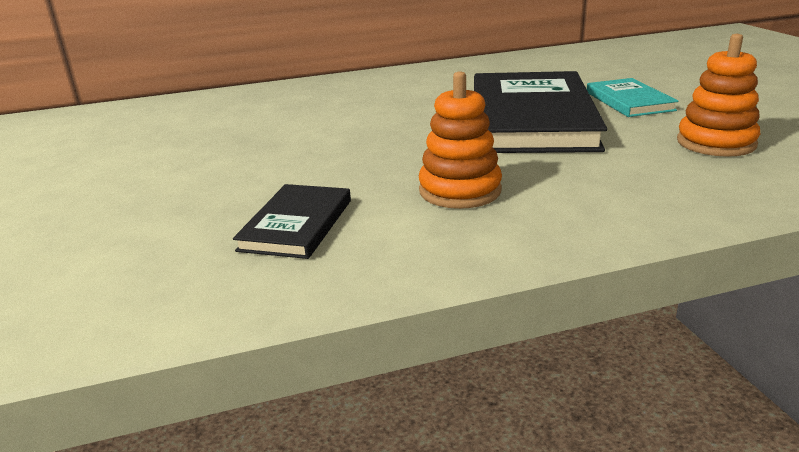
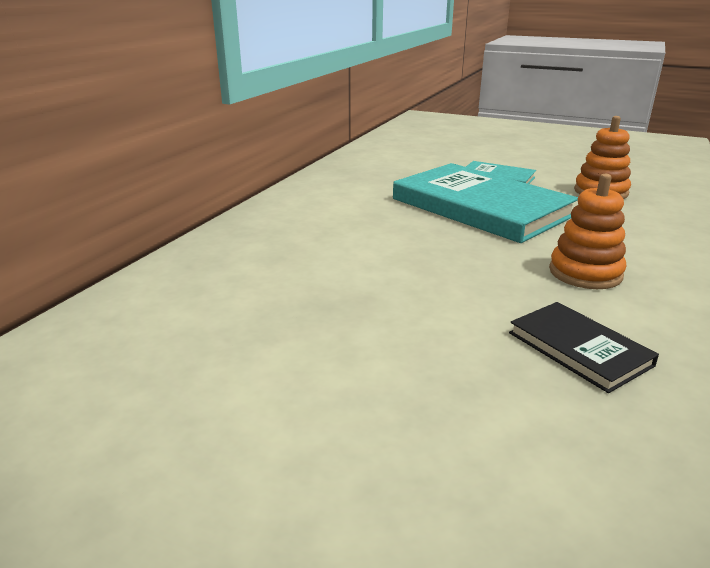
camera: 50 degrees left, 0 degrees up
(531, 118) = (480, 207): black book -> turquoise book

